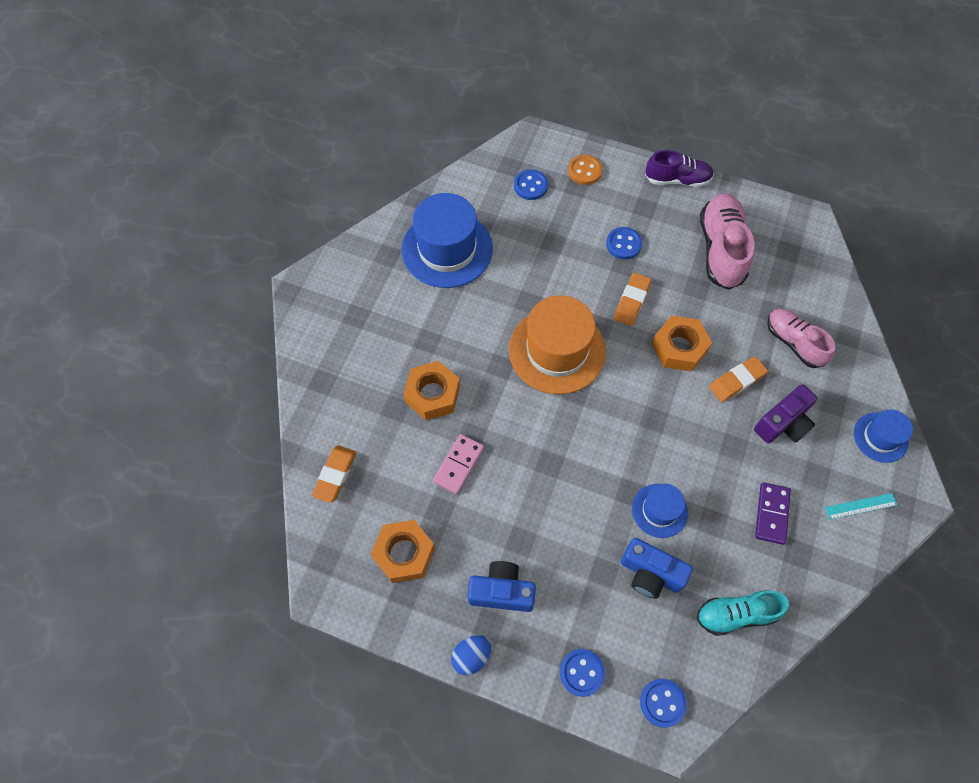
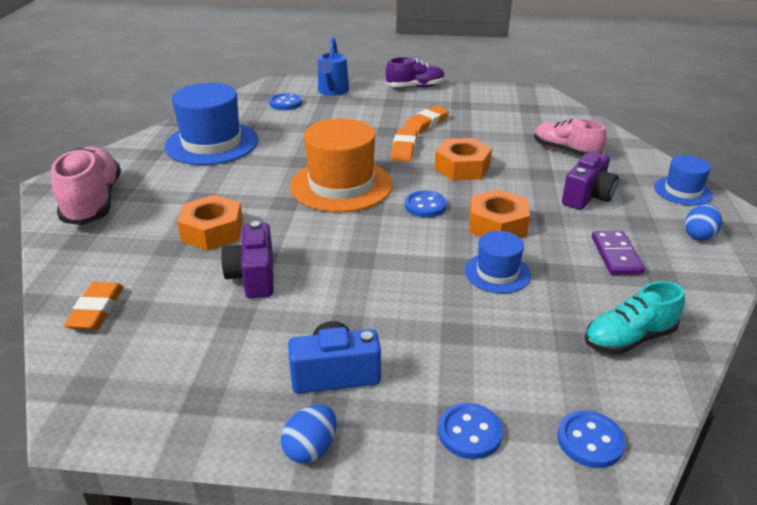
camera: 15 degrees left, 30 degrees down
(404, 554) = (196, 363): orange nut -> orange nut (497, 225)
(458, 464) = (253, 277): pink domino -> purple camera
(584, 171) = (332, 91): orange button -> blue watering can
(623, 244) = (383, 121): blue button -> blue button (425, 206)
(650, 574) = (512, 323): blue camera -> none
(721, 249) = (471, 114): pink shoe -> pink shoe (93, 202)
(737, 381) = (527, 178): orange eraser -> orange eraser (426, 123)
(860, 506) = (698, 235): turquoise ruler -> blue egg

